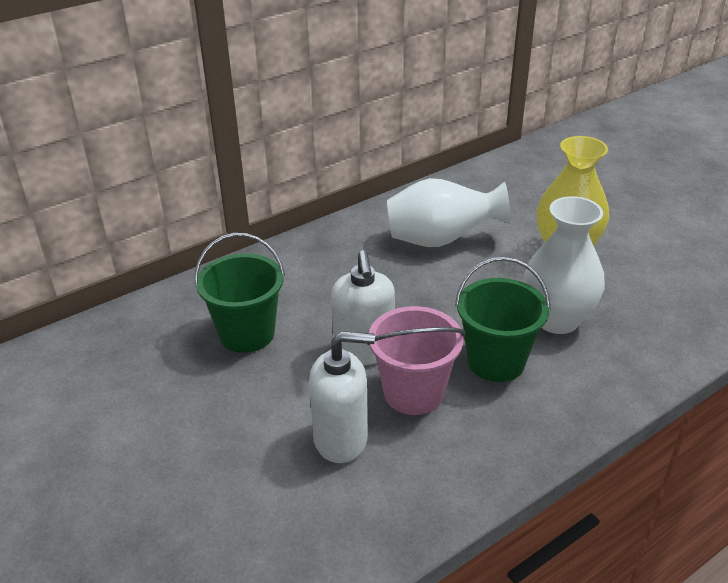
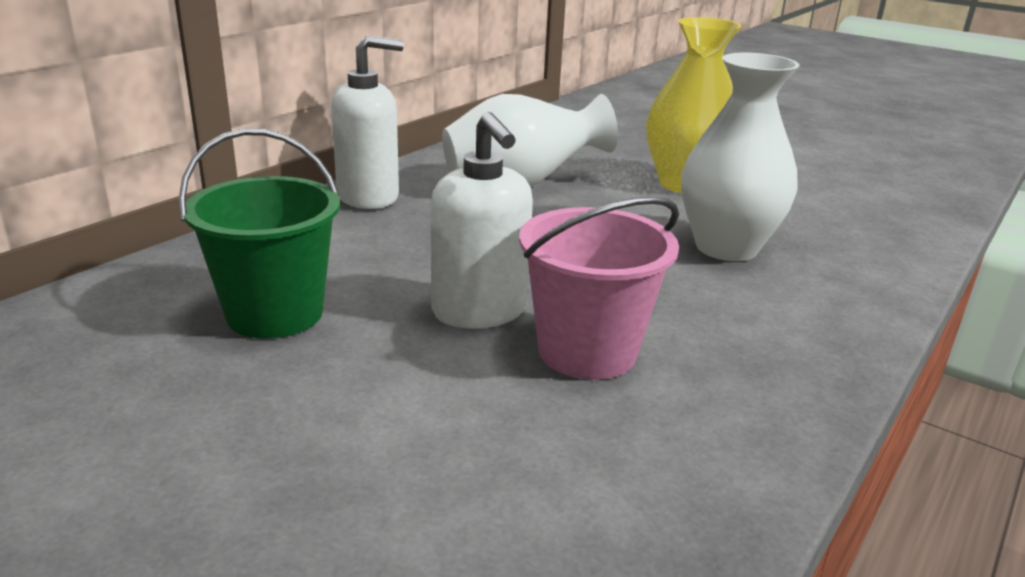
camera: 20 degrees left, 10 degrees down
(341, 439) = (506, 430): white soap dispenser -> white soap dispenser (369, 197)
(496, 361) = (680, 299): green bucket -> none

